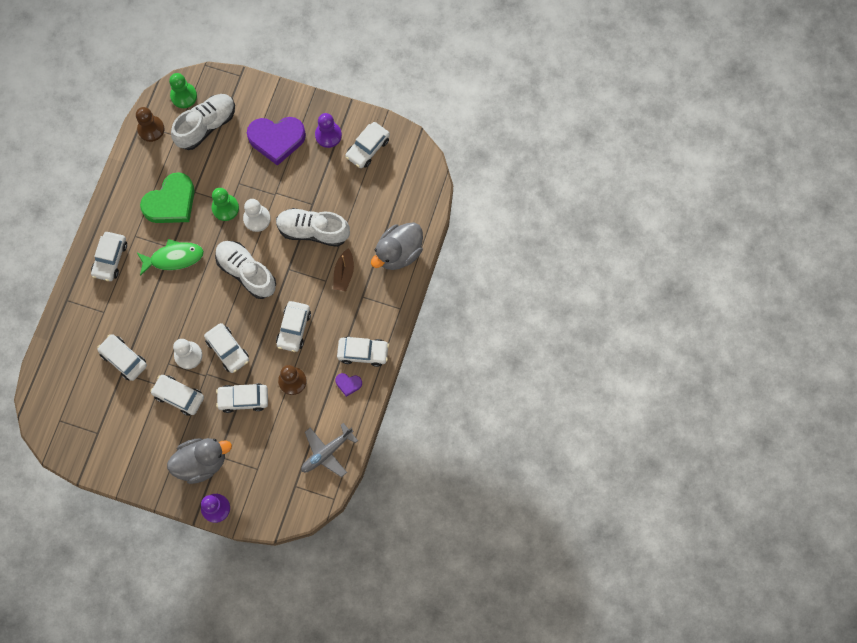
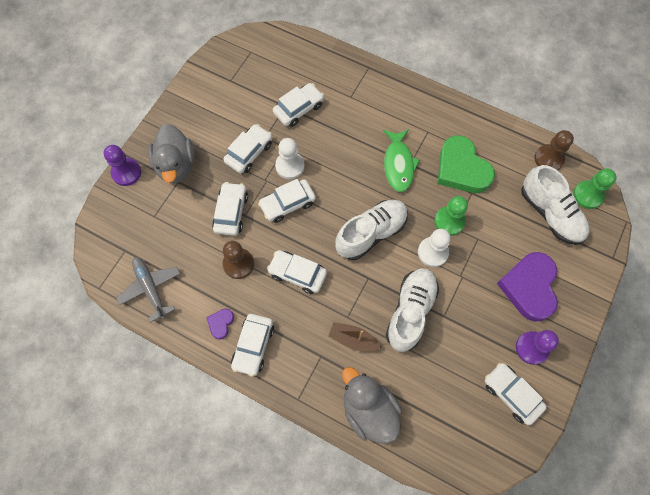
camera: 100 degrees right, 5 degrees down
(110, 259) = (406, 107): white car -> none

